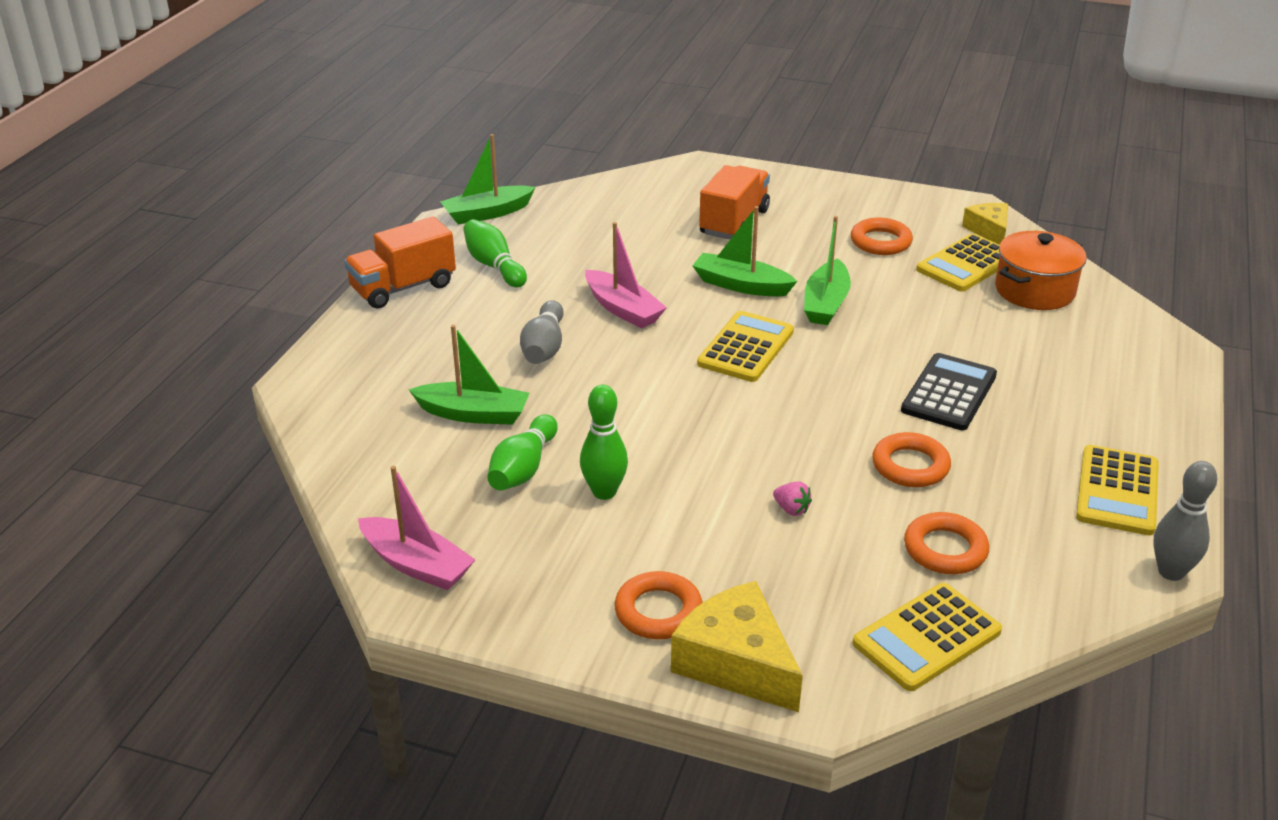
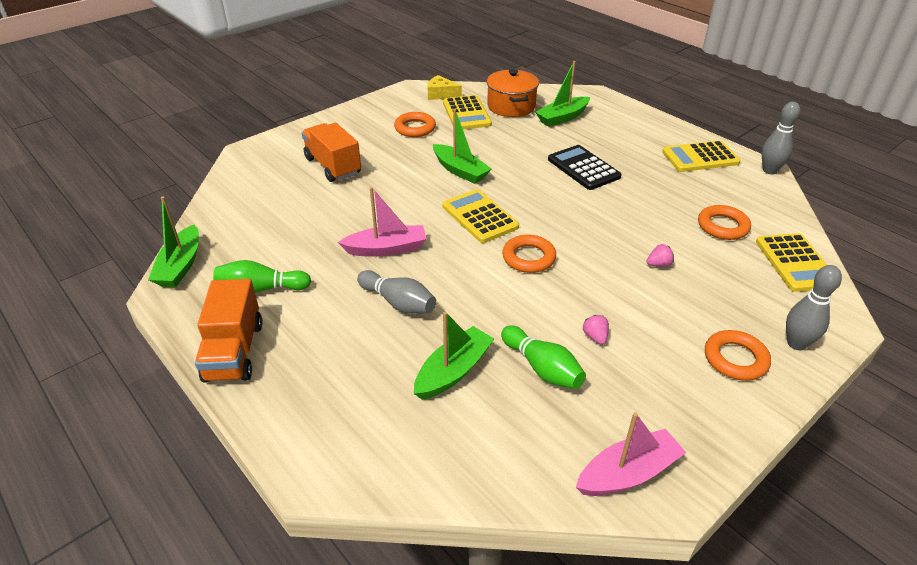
camera: 60 degrees left, 5 degrees up
(604, 492) = (595, 337): green bowling pin -> pink strawberry
(736, 662) = (796, 343): yellow cheese -> grey bowling pin
(741, 285) = (408, 192): green boat -> green boat (562, 118)
(910, 466) = (642, 207): orange ring -> orange ring (528, 258)
(1117, 491) = (700, 157): yellow calculator -> yellow calculator turned 120 degrees clockwise

